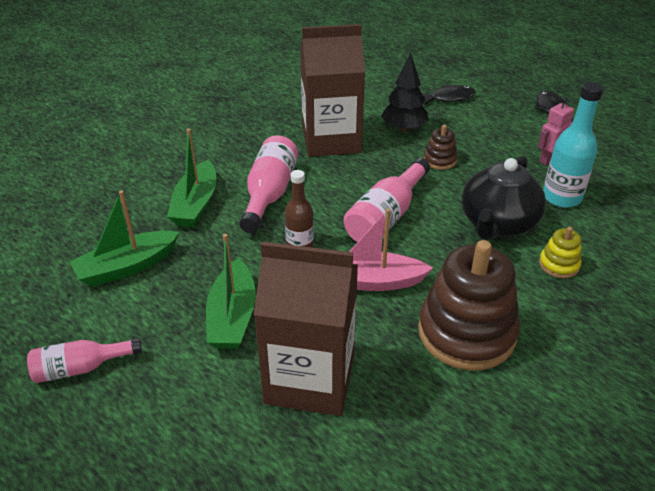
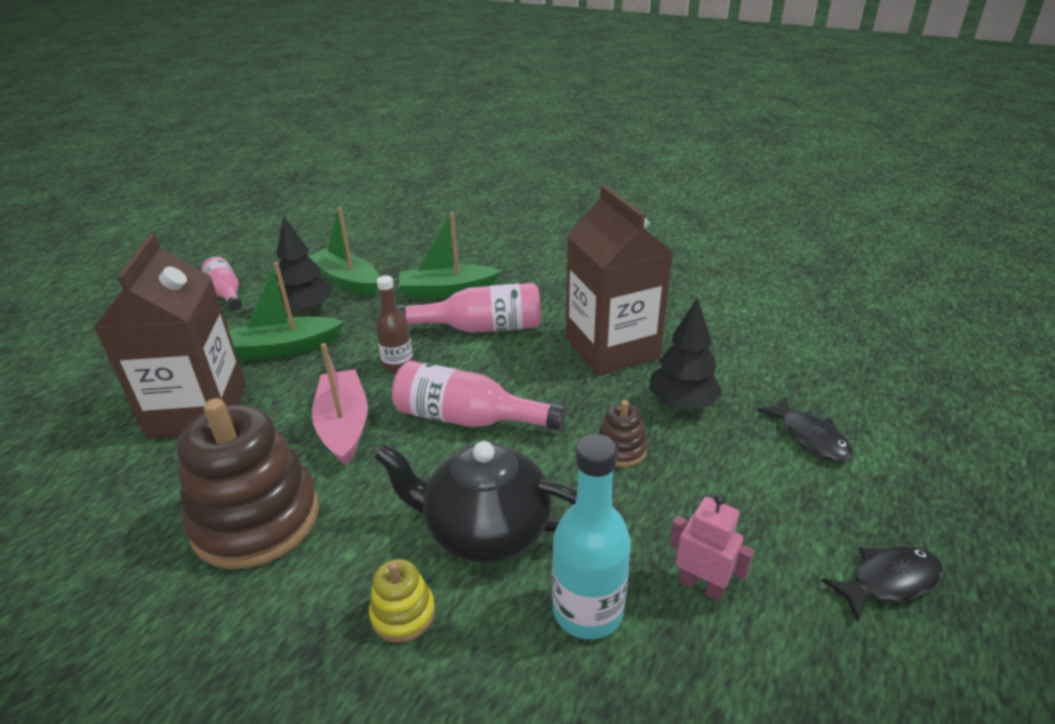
camera: 75 degrees right, 5 degrees down
(166, 300) = (306, 309): none -> black tree

